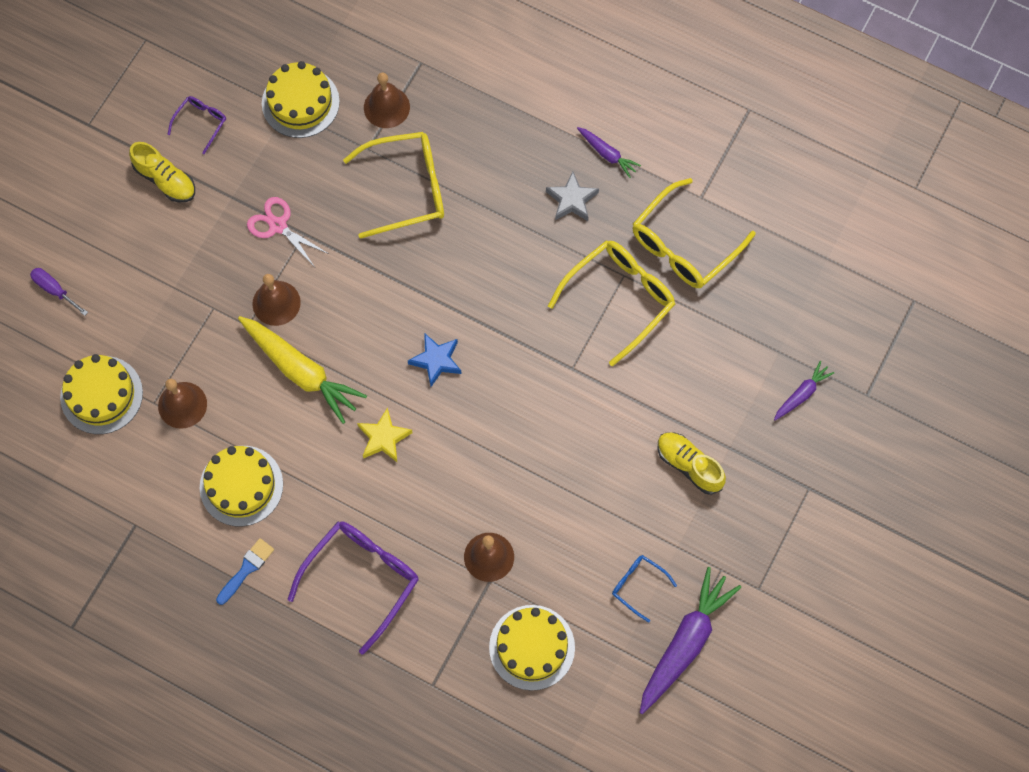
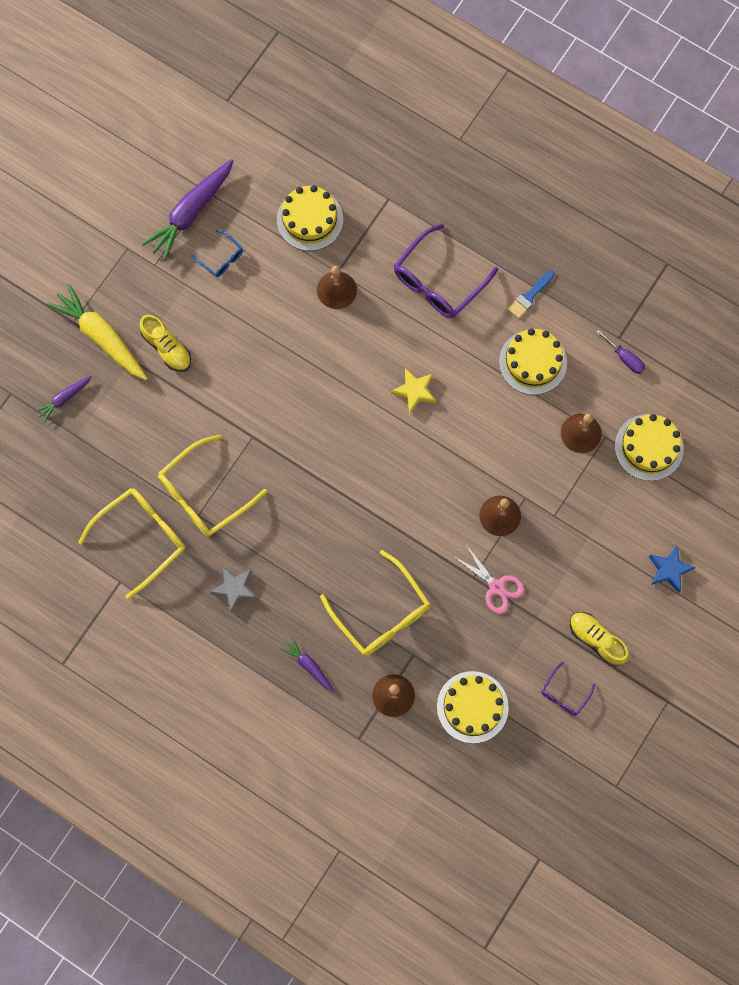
camera: 175 degrees left, 5 degrees up
(54, 290) = (692, 544): purple screwdriver -> purple screwdriver (624, 358)
(300, 371) = (481, 453): yellow carrot -> yellow carrot (102, 337)
(406, 189) = (381, 612): yellow glasses -> yellow glasses turned 120 degrees counterclockwise
(436, 360) = (366, 453): blue star -> blue star (669, 570)
(607, 154) = (197, 631): purple carrot -> purple carrot (309, 666)

